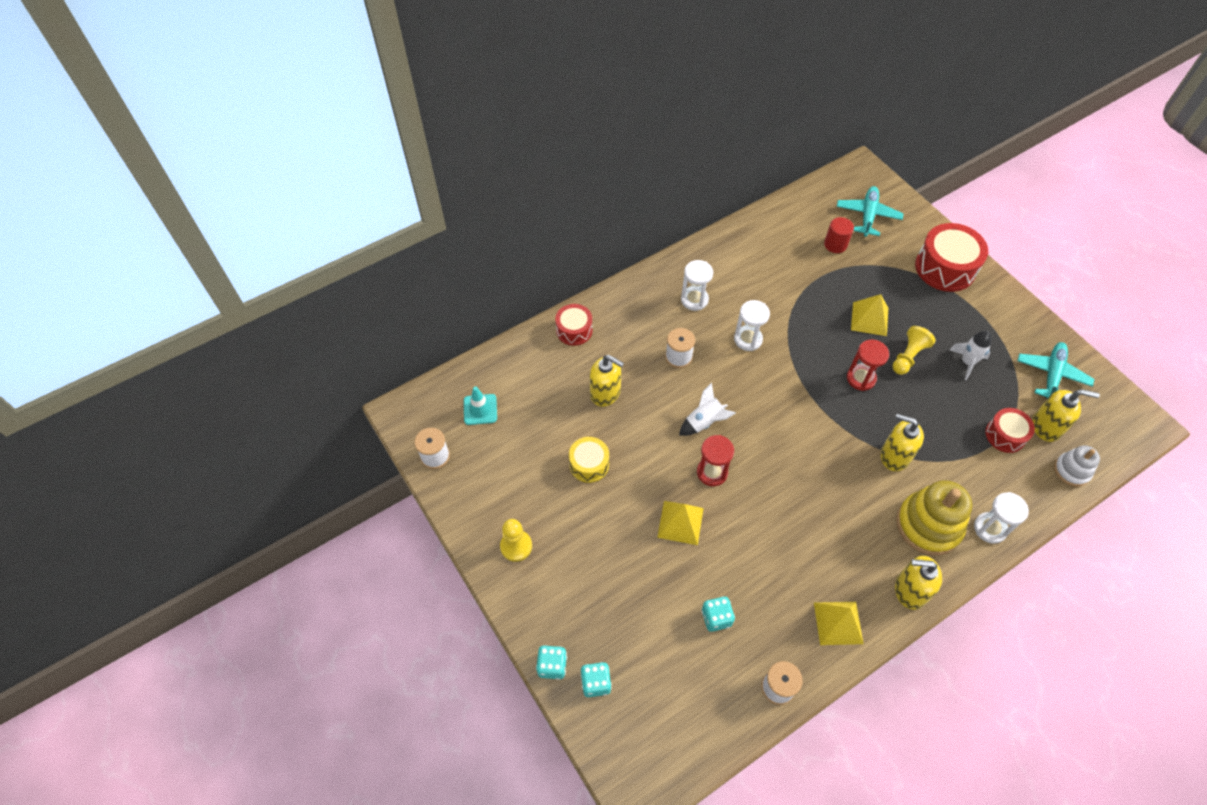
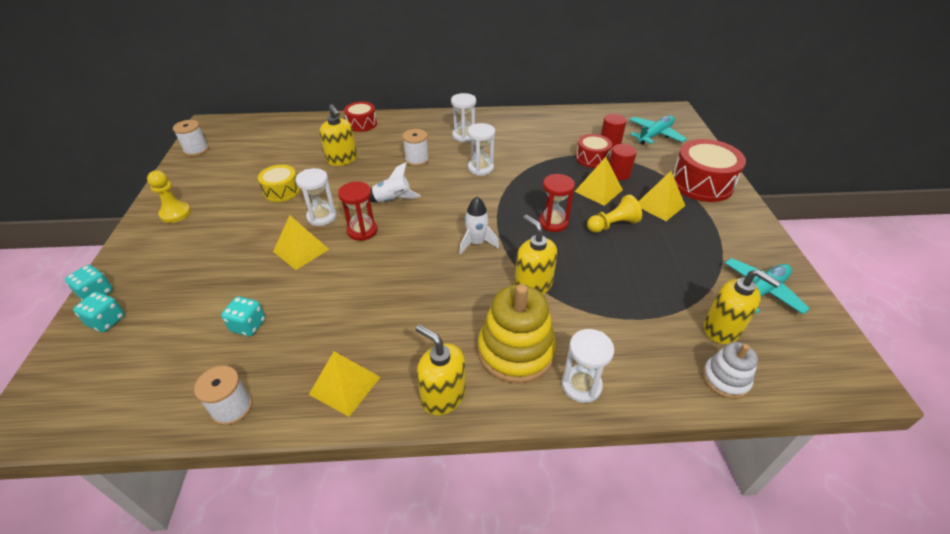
camera: 30 degrees right, 15 degrees down
(480, 409) = (253, 139): turquoise traffic cone -> none
(660, 475) = (322, 217): none -> white hourglass
(871, 287) = (618, 173): none -> red cylinder
(929, 313) = (659, 205): none -> yellow pyramid
(967, 362) = (670, 249): white rocket -> white rocket (476, 243)
(1005, 435) = (666, 316): red drum -> red drum (592, 158)

